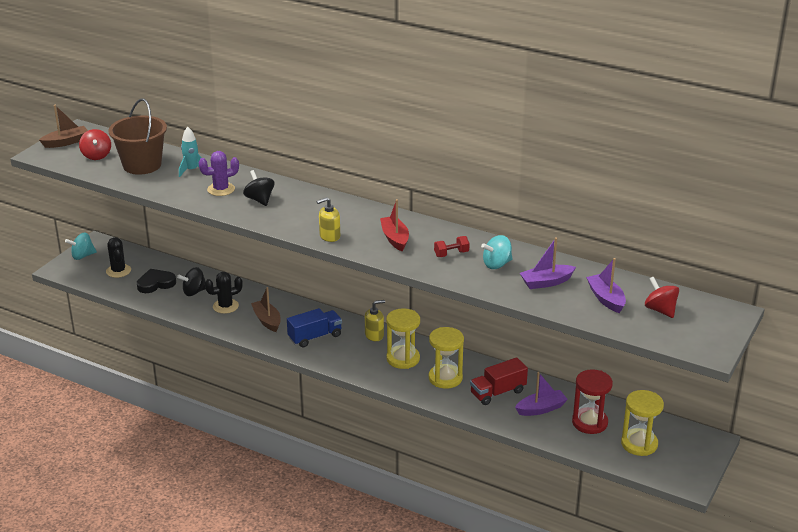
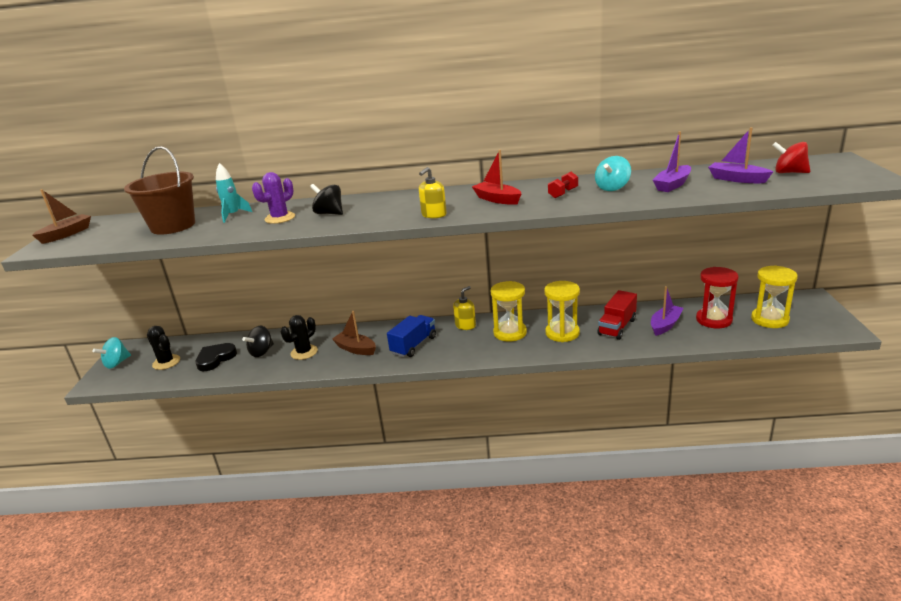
camera: 25 degrees left, 5 degrees down
(96, 156) = (112, 233): red spinning top -> none

